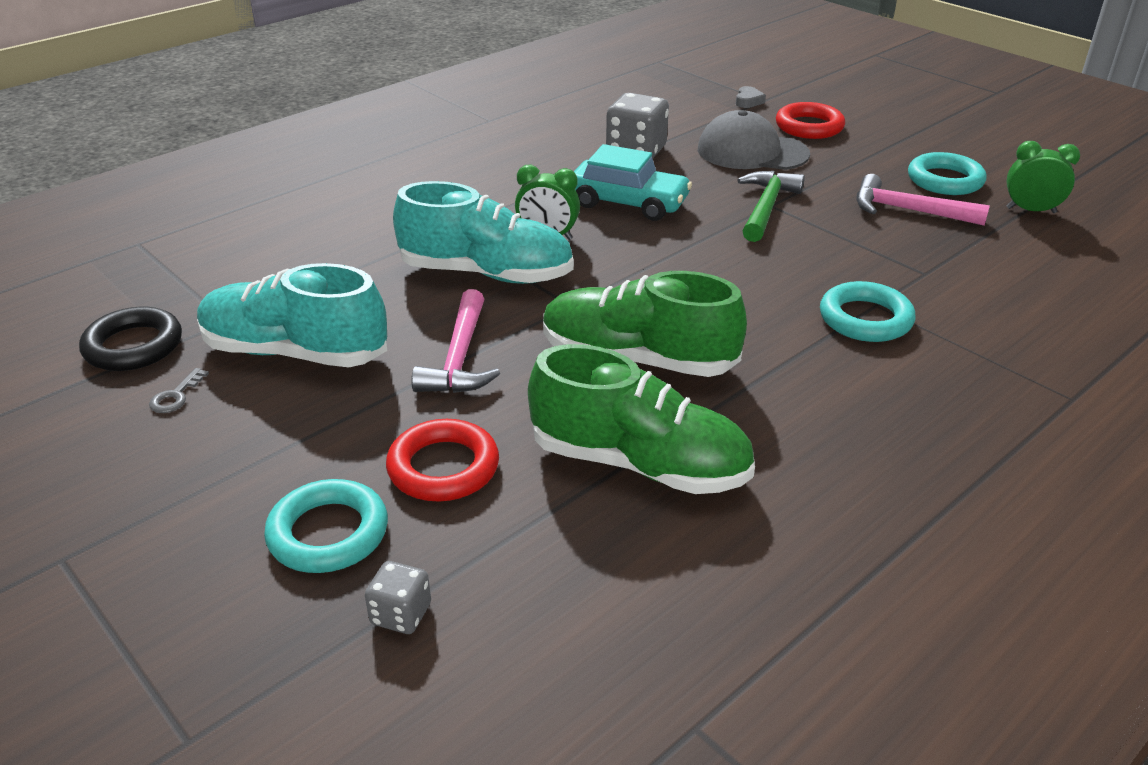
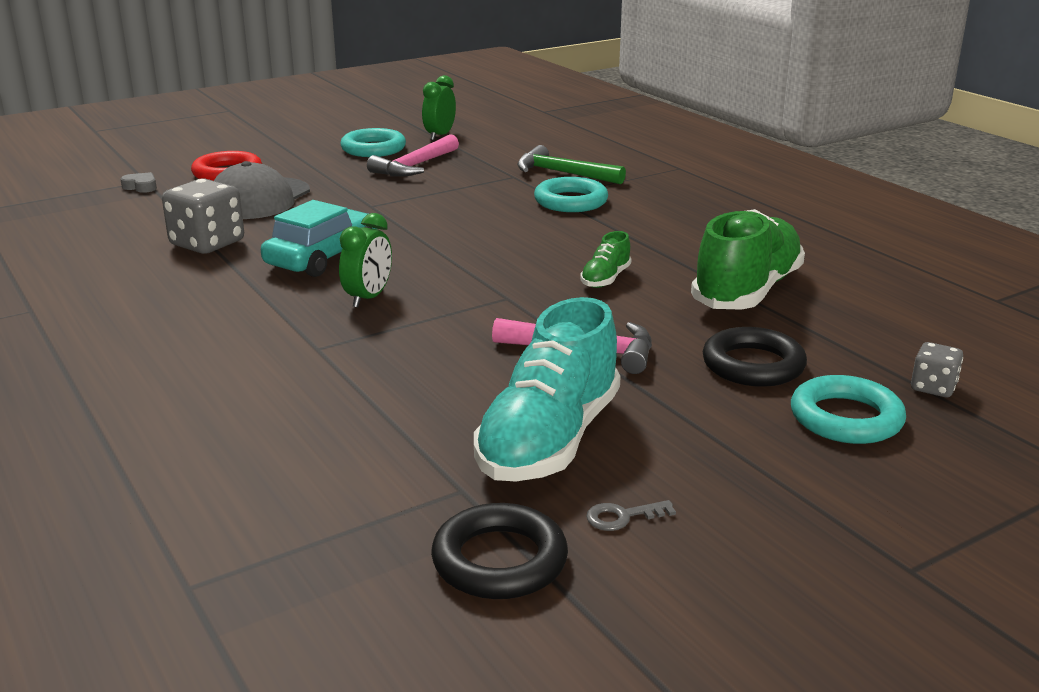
camera: 80 degrees left, 10 degrees down
(176, 396) = (622, 517): grey key -> grey key turned 135 degrees clockwise
(443, 467) = (753, 365): red ring -> black ring
(487, 273) = (428, 331): turquoise shoe -> none
(637, 359) = (605, 279): green shoe -> green shoe, size x0.46
(766, 207) = (374, 207): green hammer -> green hammer (563, 173)

